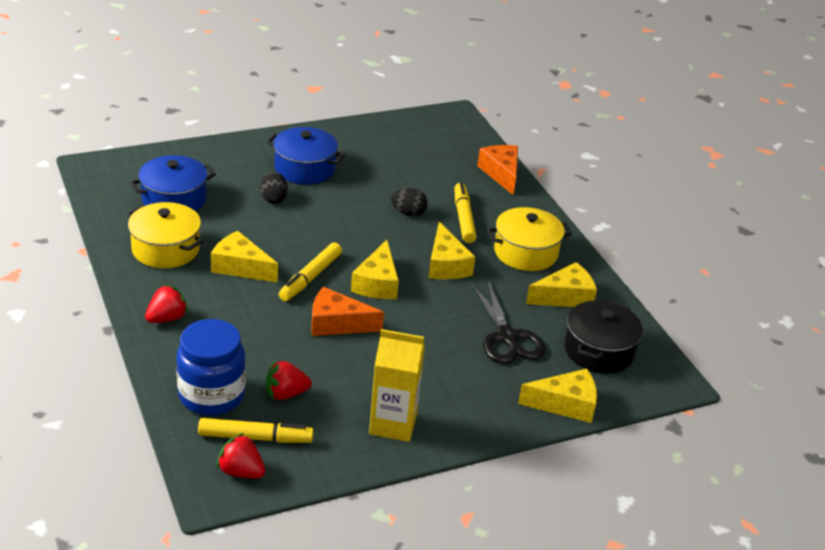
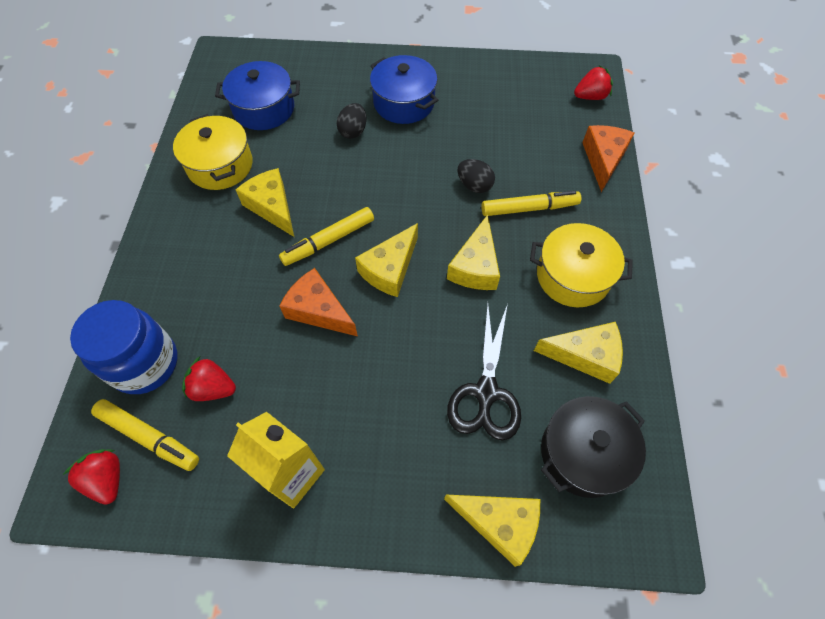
camera: 30 degrees right, 25 degrees up
(167, 318) = (168, 250): red strawberry -> red strawberry (590, 96)
(463, 218) = (529, 208): yellow marker -> yellow marker turned 60 degrees clockwise

